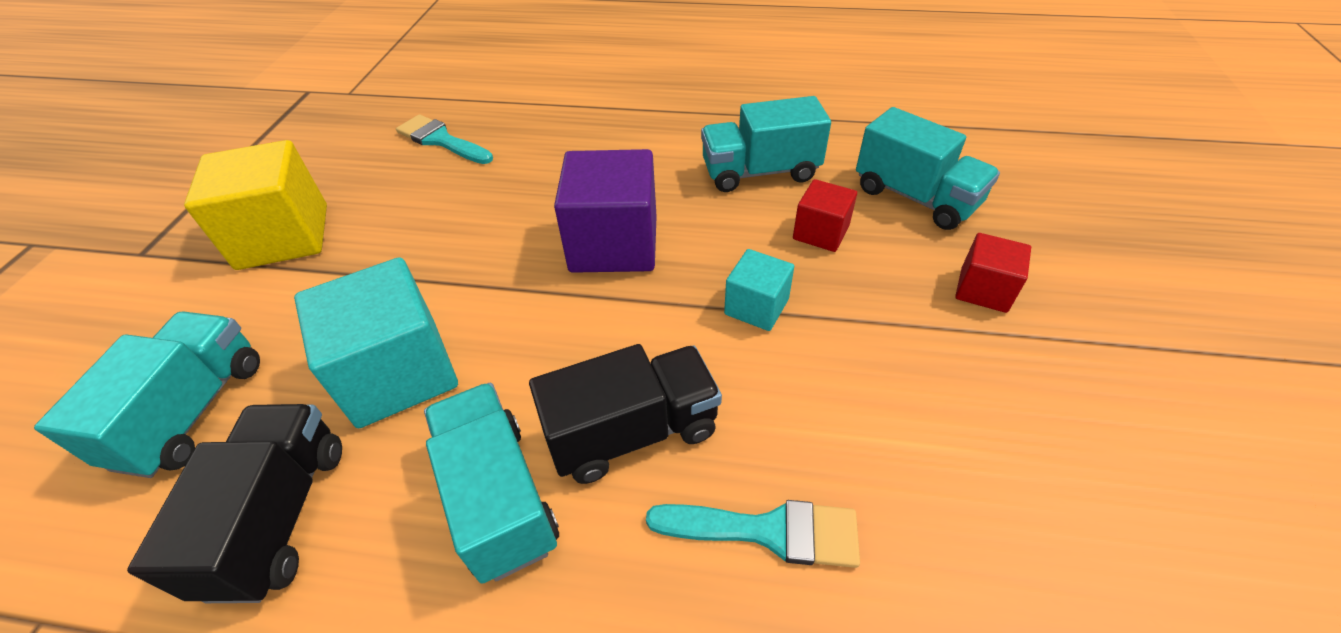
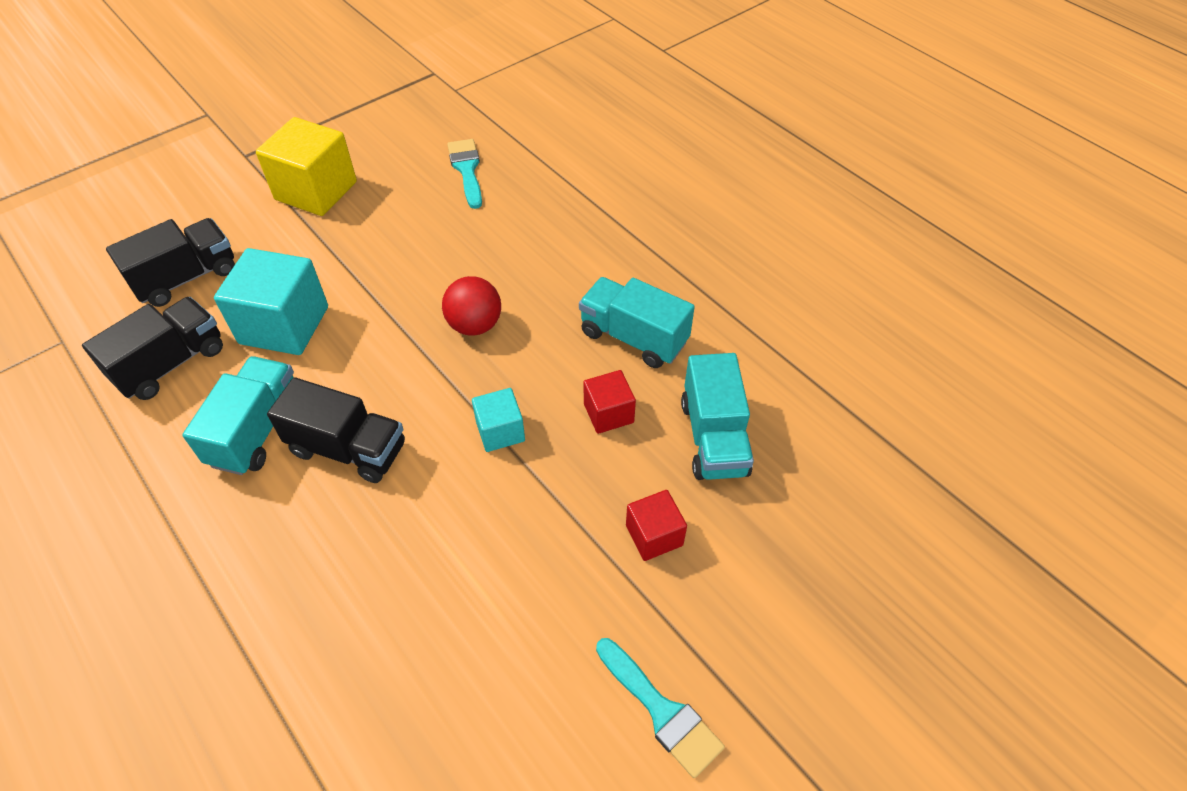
camera: 40 degrees right, 5 degrees up
(192, 412) = (186, 278): turquoise truck -> black truck
(614, 244) = (475, 325): purple cube -> red ball
(767, 531) = (345, 552): turquoise brush -> turquoise brush (661, 711)

